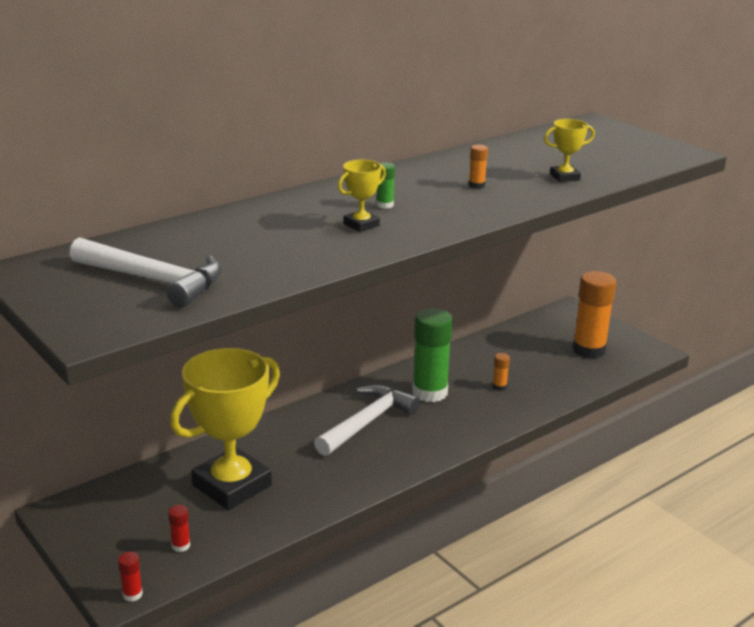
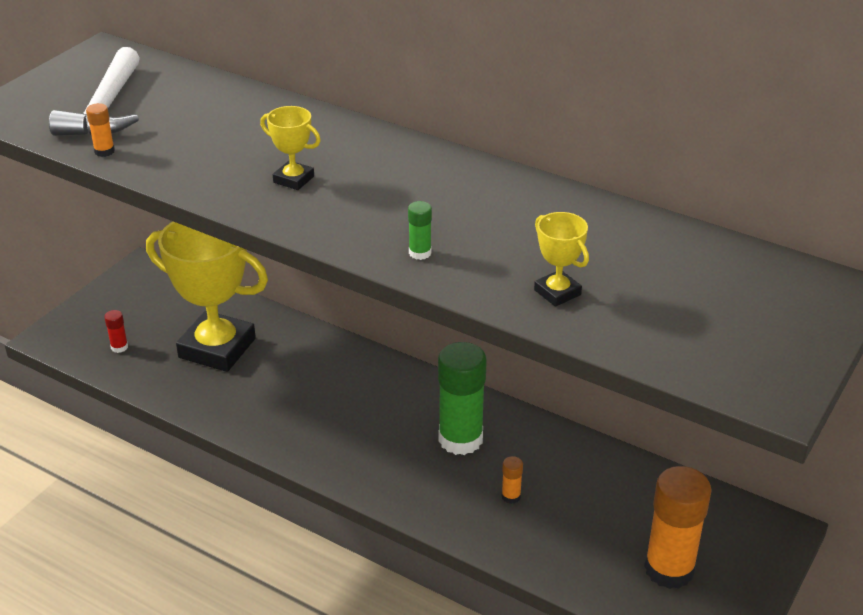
camera: 70 degrees right, 10 degrees up
(132, 594) = (50, 343): red glue stick -> none
(367, 422) = (370, 406): white hammer -> none
(385, 205) = (360, 182): green glue stick -> green glue stick (420, 253)
(476, 185) = (470, 230): orange glue stick -> orange glue stick (104, 151)

